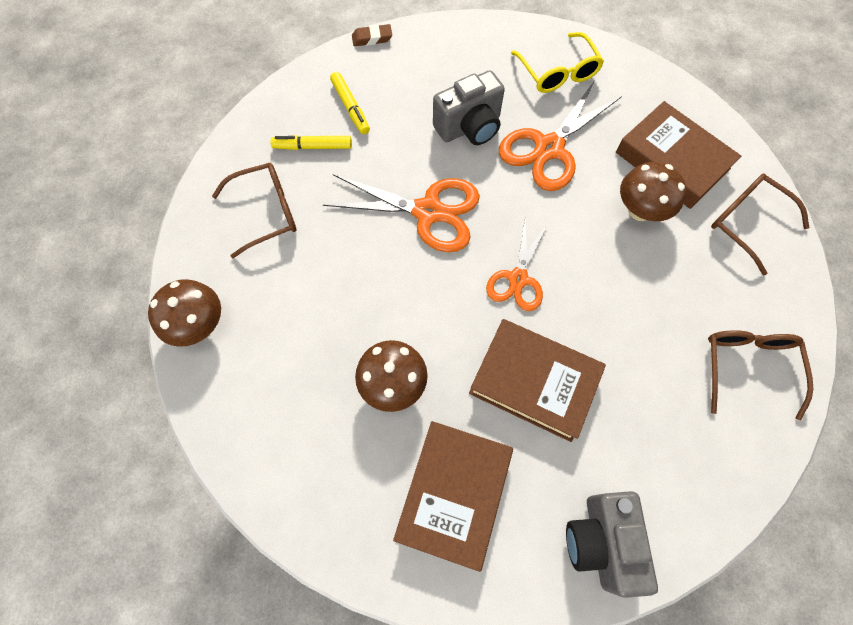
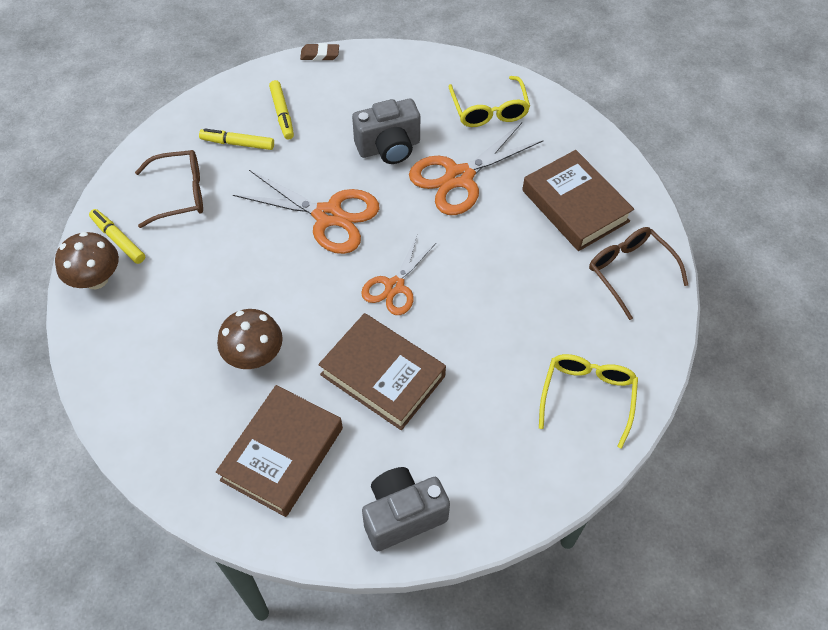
camera: 10 degrees right, 10 degrees down
(212, 275) = (118, 240): none -> yellow marker
(600, 541) = (402, 515): grey camera -> grey camera turned 60 degrees clockwise
(640, 210) = (529, 245): brown mushroom -> none
(747, 368) = (587, 397): brown glasses -> yellow glasses

